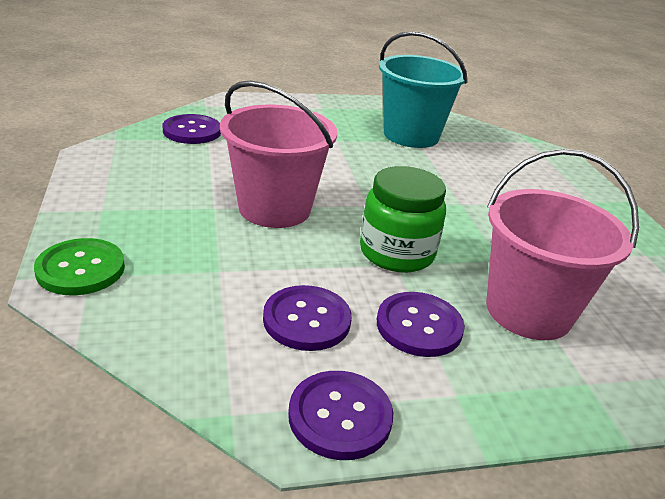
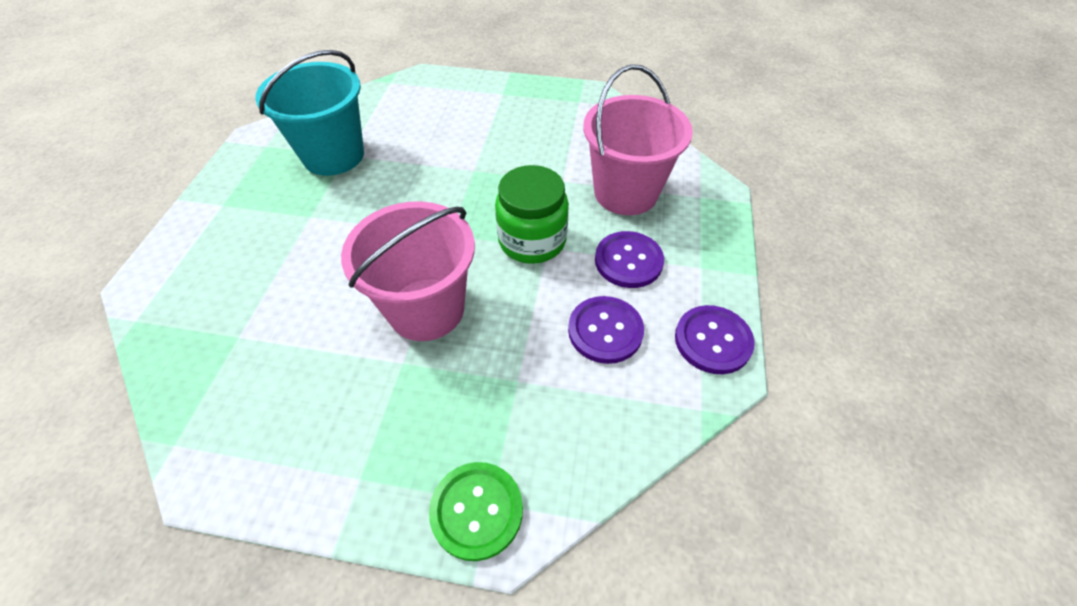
camera: 65 degrees left, 20 degrees up
(192, 131) = (205, 350): purple button -> none

